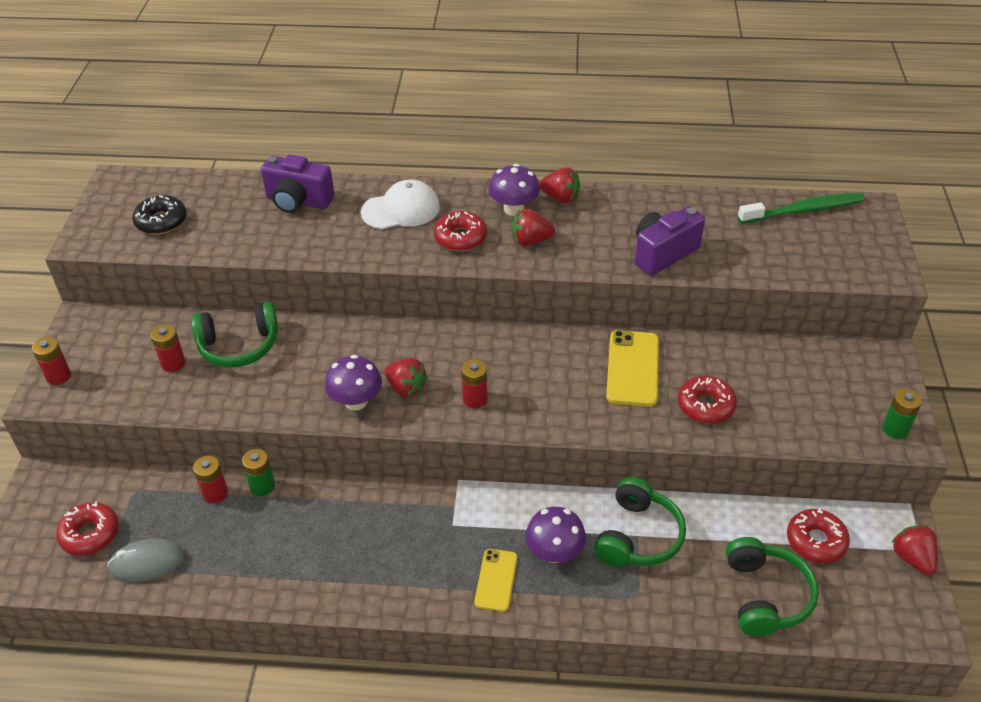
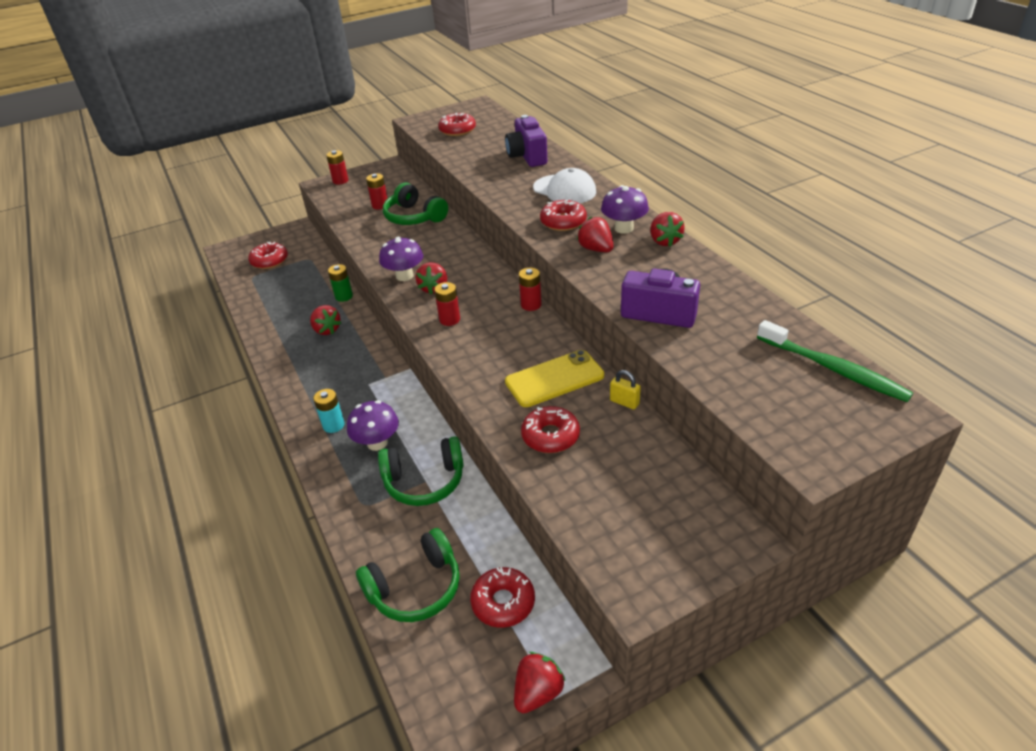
camera: 60 degrees right, 5 degrees down
(147, 562) = (261, 287): grey mouse -> none
(161, 221) = (457, 130): black donut -> red donut
(215, 493) = (326, 283): red battery -> red battery (531, 305)
(315, 526) = (327, 330): none -> red strawberry
(496, 580) = (333, 425): yellow phone -> turquoise battery
(698, 342) = (624, 402): none -> yellow padlock
(895, 429) = (642, 581): green battery -> none

